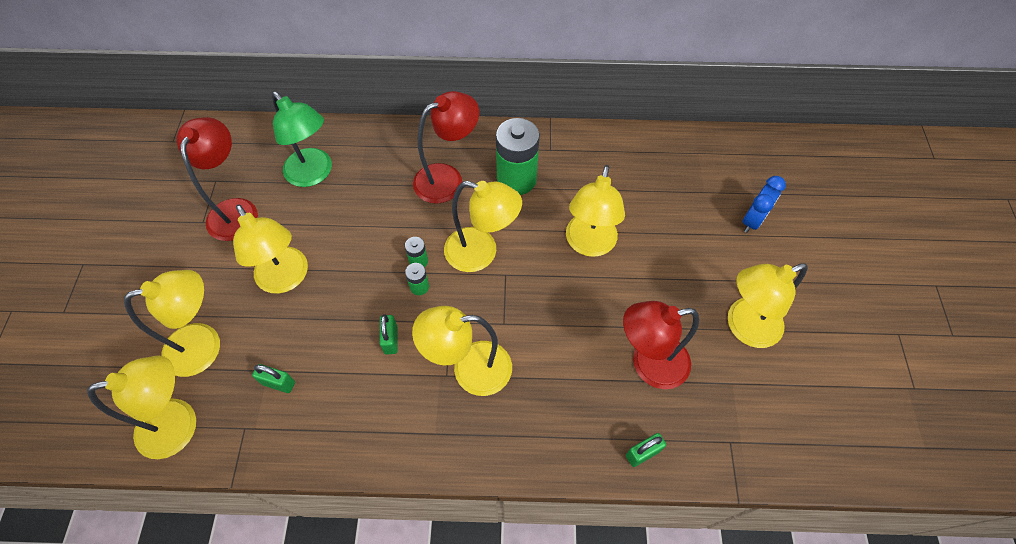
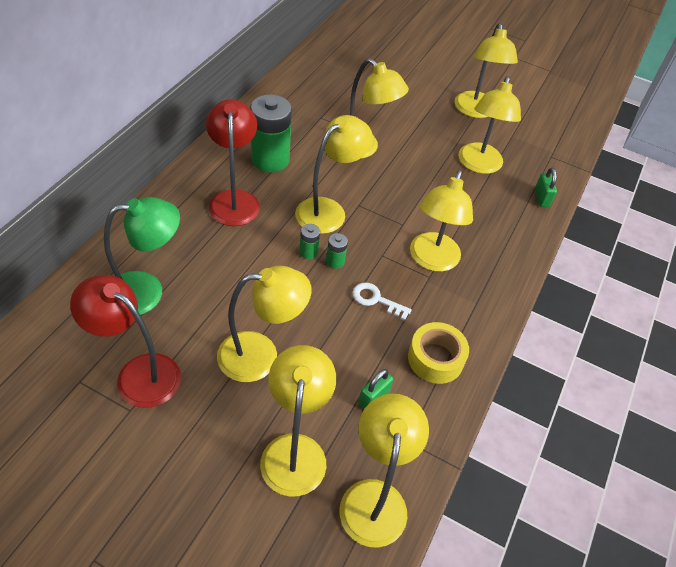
camera: 70 degrees left, 10 degrees down
(345, 419) = (435, 359): none -> yellow tape
(390, 340) = (376, 300): green padlock -> white key
(648, 364) = (478, 165): red lamp -> yellow lamp
(752, 221) = (398, 68): blue clock -> none

